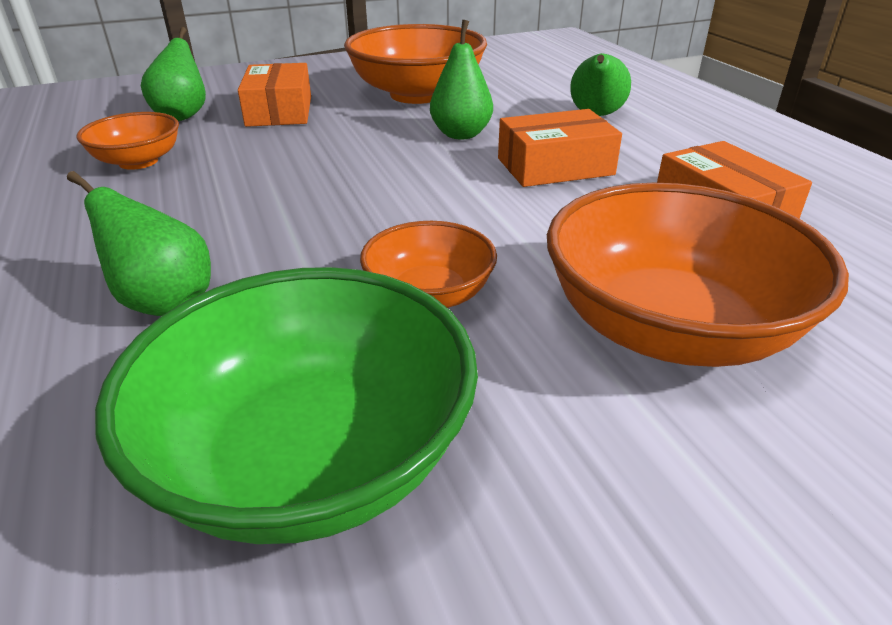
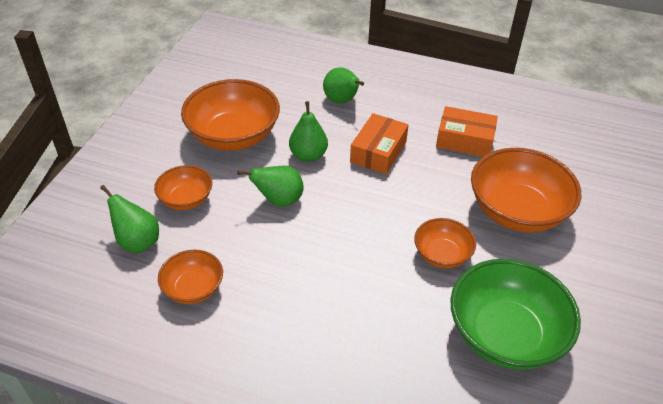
camera: 50 degrees left, 10 degrees up
(164, 302) = (370, 335): green pear -> green pear (279, 200)
(279, 111) = (186, 199): orange box -> orange bowl

